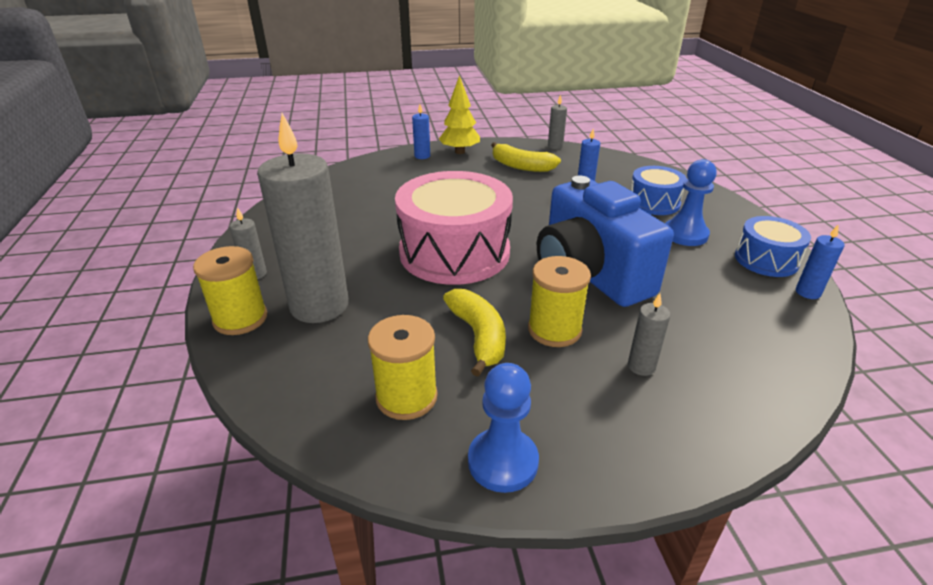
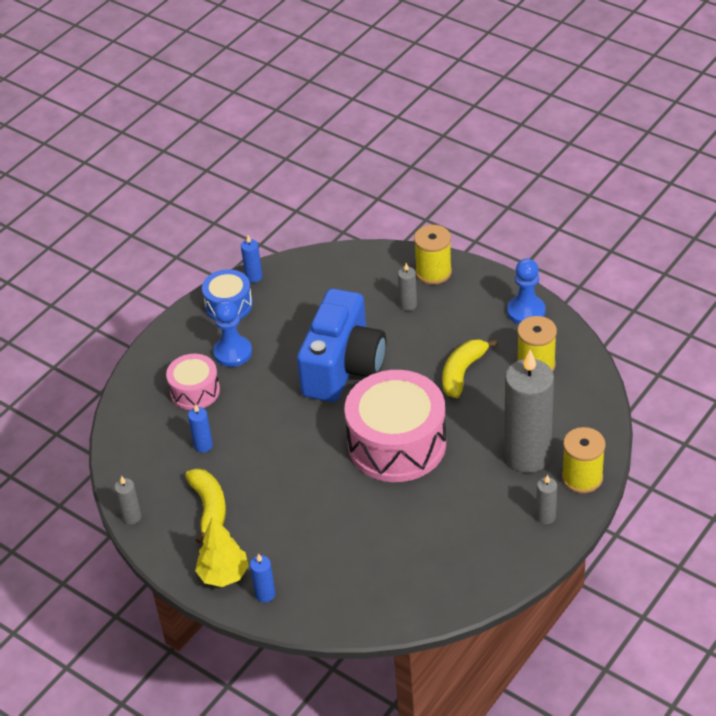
camera: 130 degrees left, 10 degrees up
(554, 330) = (418, 349): yellow spool -> yellow spool (433, 272)
(654, 203) = (195, 391): blue drum -> pink drum

